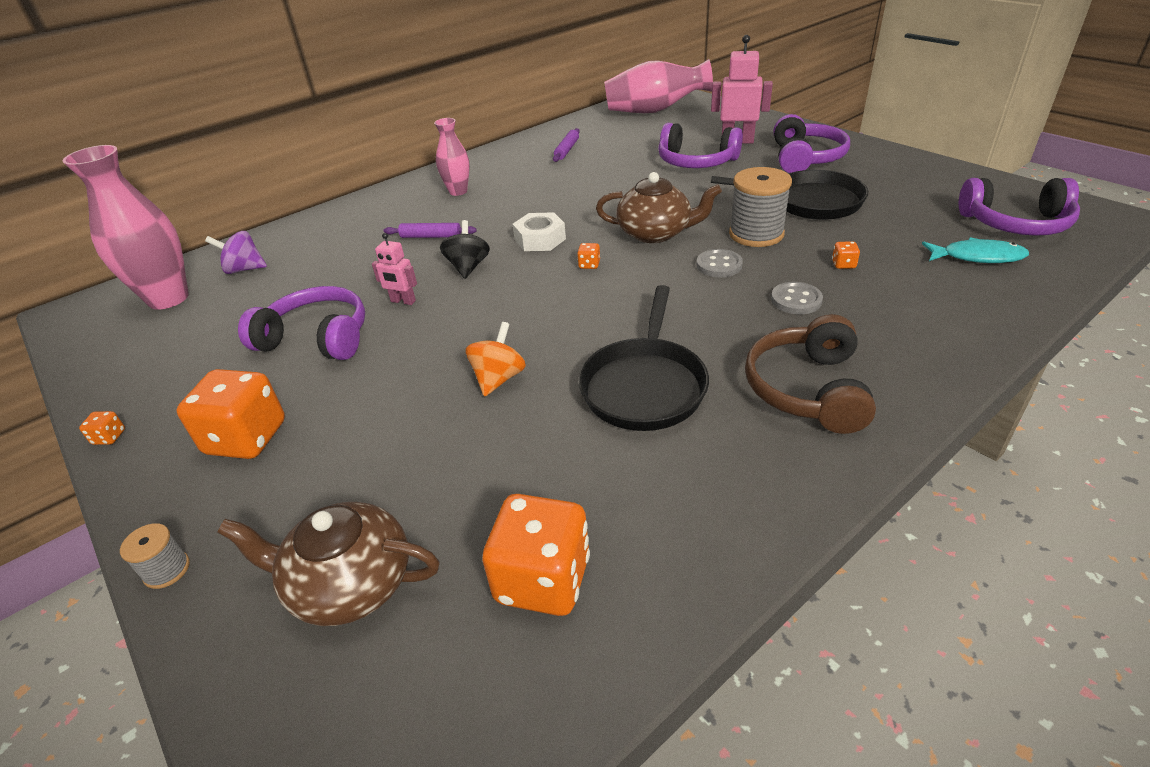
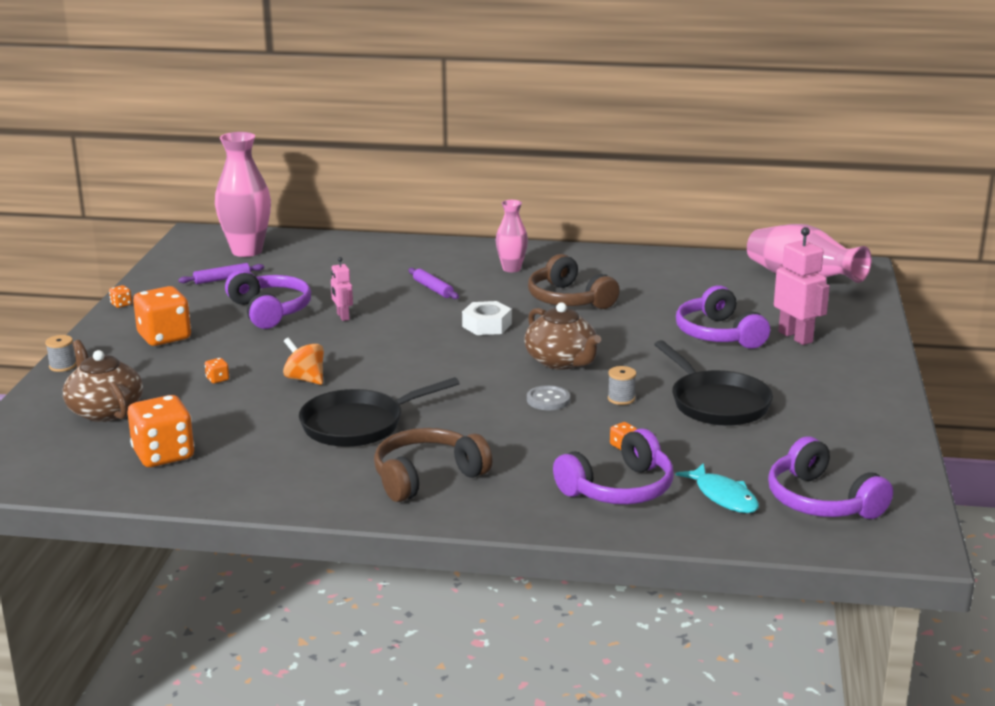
camera: 45 degrees right, 15 degrees down
(244, 269) = (306, 254): purple spinning top -> none
(468, 267) = (412, 318): black spinning top -> none
(498, 378) = (305, 379): orange spinning top -> orange spinning top turned 120 degrees counterclockwise
(551, 190) = (568, 299): none -> brown headphones
(567, 150) = (651, 277): purple rolling pin -> purple rolling pin (222, 279)
(589, 265) = (477, 355): orange dice -> orange dice (217, 379)
(756, 234) = (621, 399): grey spool -> grey spool, size x0.50
(796, 300) = (538, 442): grey button -> none
(805, 158) = (809, 377): purple headphones -> purple headphones (619, 489)

